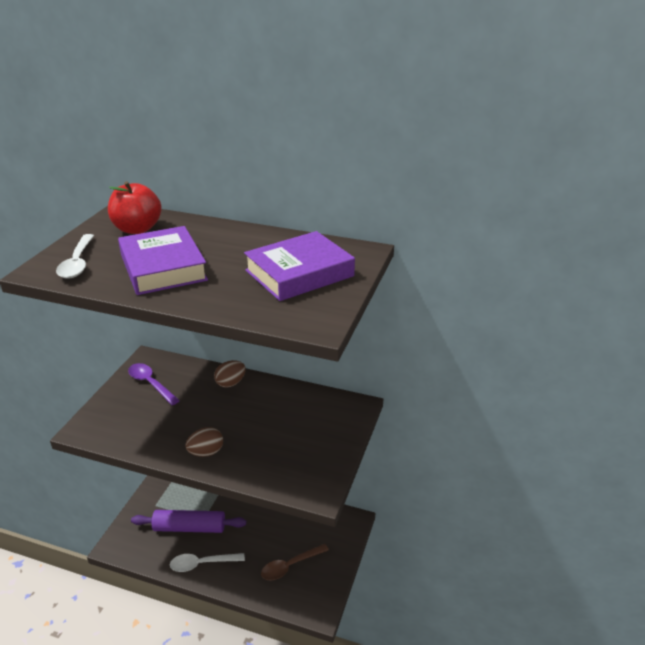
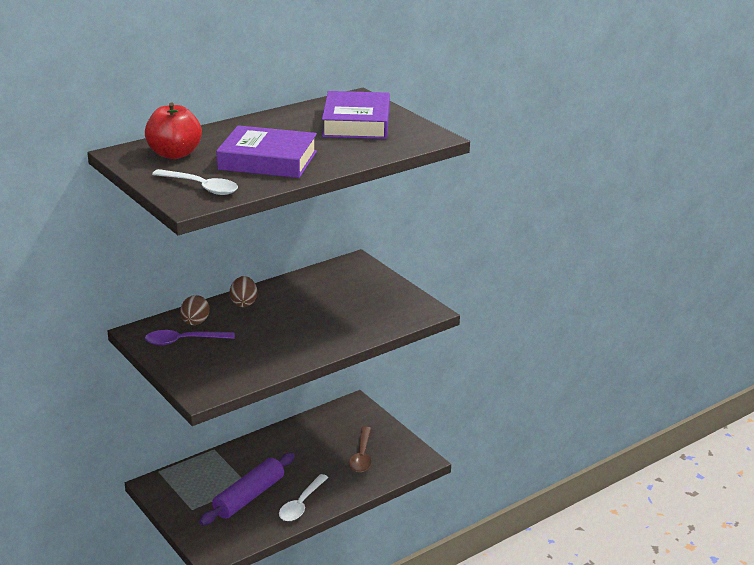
camera: 55 degrees left, 5 degrees down
(206, 452) = (320, 342): brown egg -> brown egg (195, 323)

